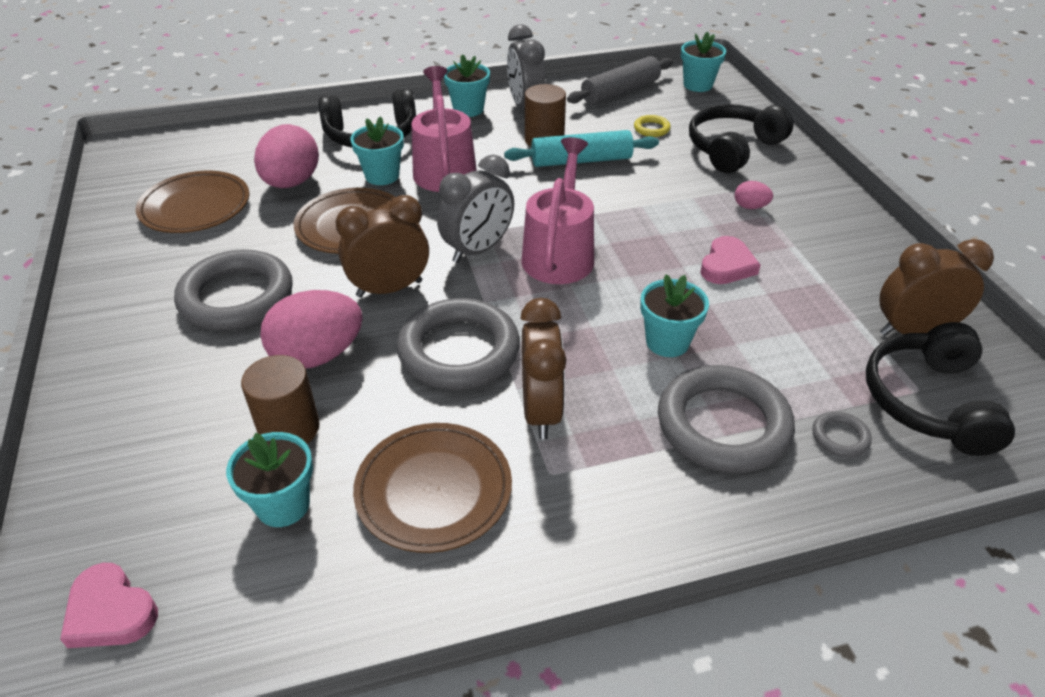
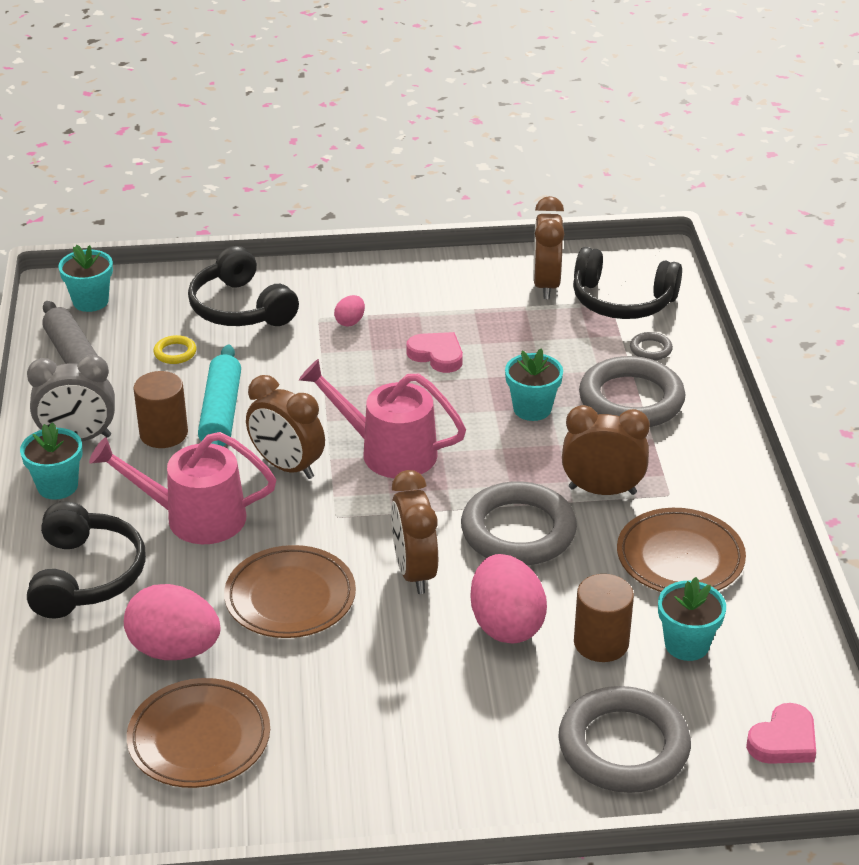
camera: 80 degrees left, 5 degrees down
(237, 297) = (398, 689): grey ring -> grey ring (623, 746)
(382, 176) = (190, 569): turquoise flower pot -> none
(478, 250) = (366, 505): grey clock -> none
(520, 202) = (287, 466): none -> brown clock

